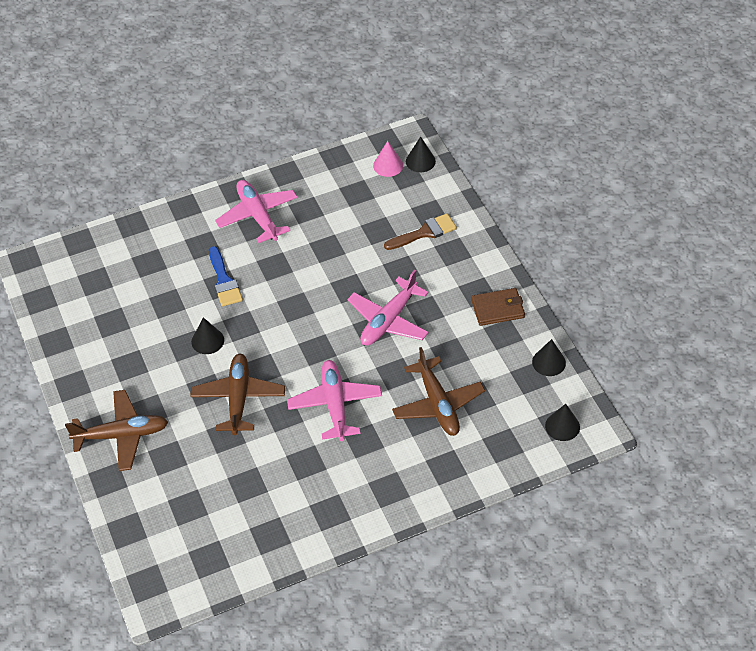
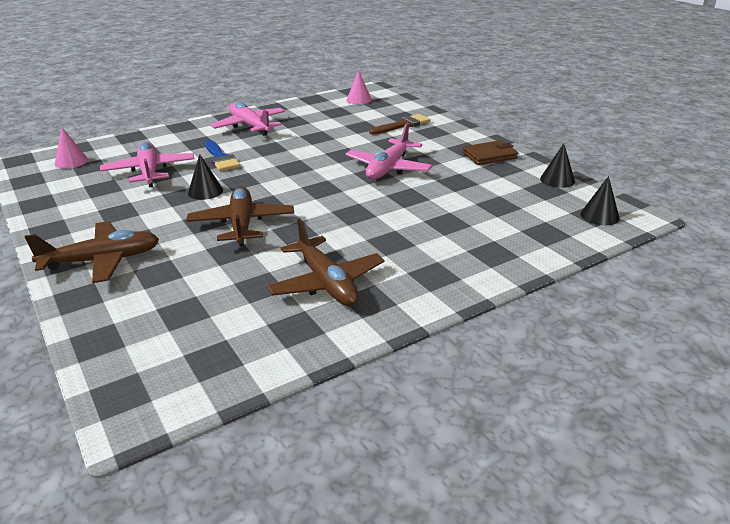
camera: 10 degrees left, 20 degrees down
(76, 269) = (71, 162): none -> pink cone
(335, 404) = (350, 220): pink plane -> pink plane (149, 171)
(420, 161) = (385, 97): black cone -> none
(438, 404) = (461, 212): brown plane -> brown plane (327, 283)

